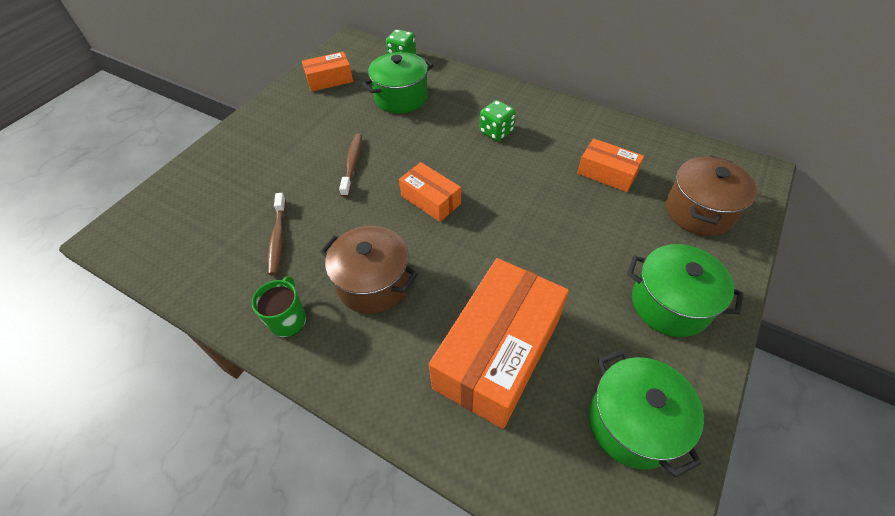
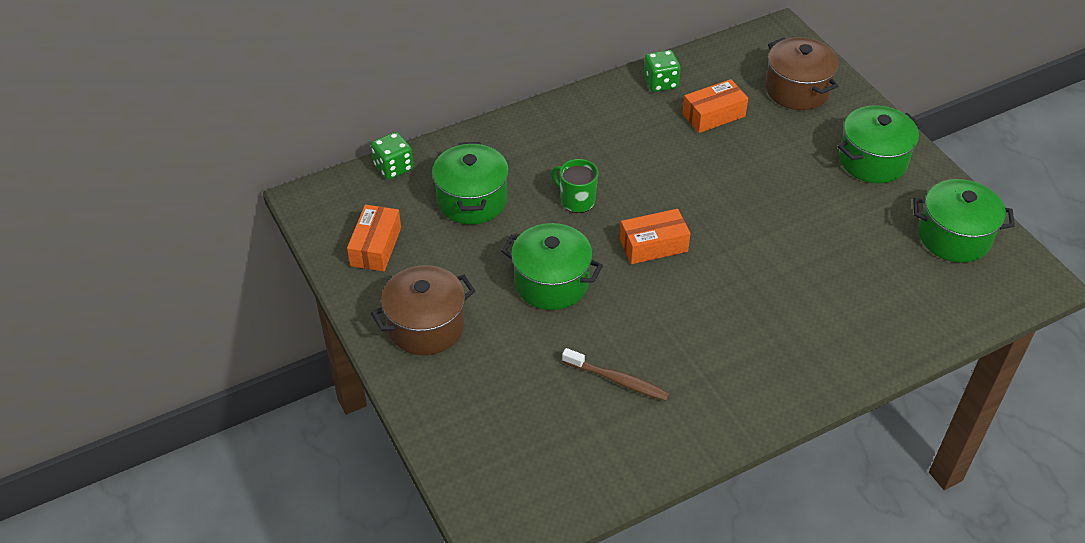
camera: 60 degrees left, 5 degrees down
(288, 319) = (730, 404): green mug -> green mug (576, 200)
(352, 164) = (551, 282): brown toothbrush -> green pot
(373, 283) = (729, 328): brown pot -> brown pot (426, 326)
(496, 132) = (595, 155): green dice -> green dice (660, 83)
(498, 352) = (854, 279): orange box -> none

